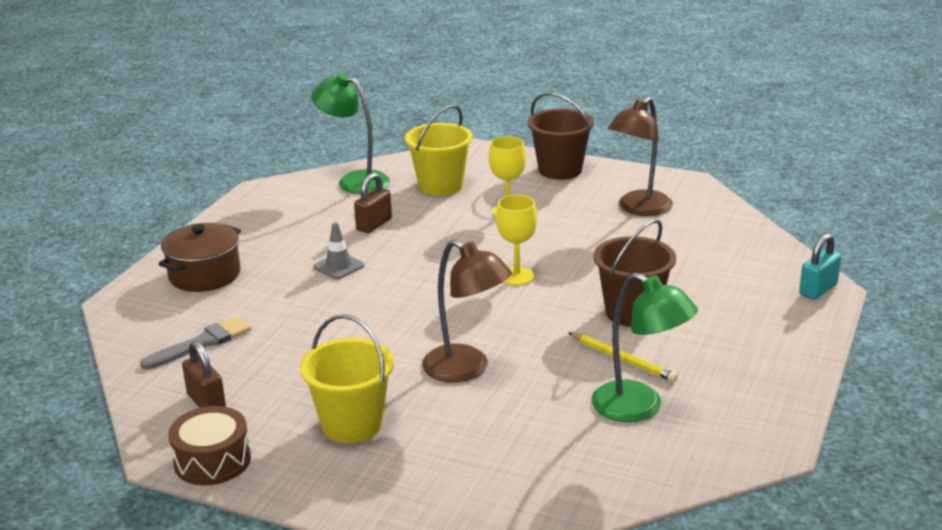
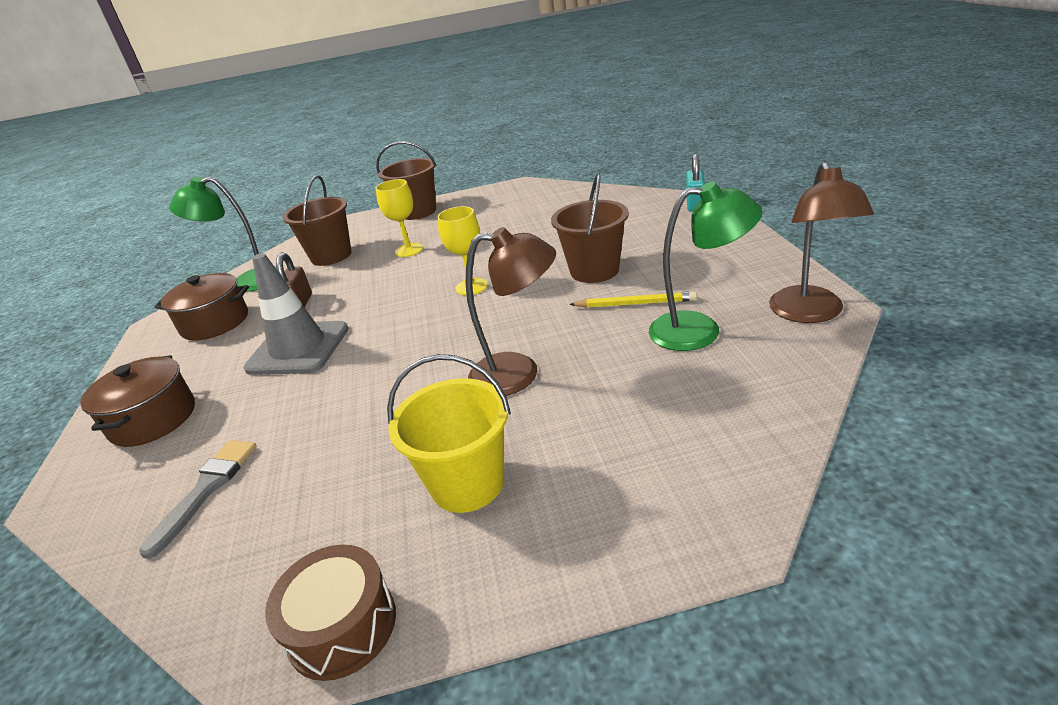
camera: 30 degrees left, 5 degrees up
(206, 402) = (269, 554): brown padlock -> none
(300, 211) = (215, 323): none -> brown pot
(338, 266) = (298, 348): grey traffic cone -> grey traffic cone, size x2.00
(440, 185) = (331, 256): yellow bucket -> brown bucket
(639, 208) = (507, 210): brown lamp -> brown lamp (809, 313)

